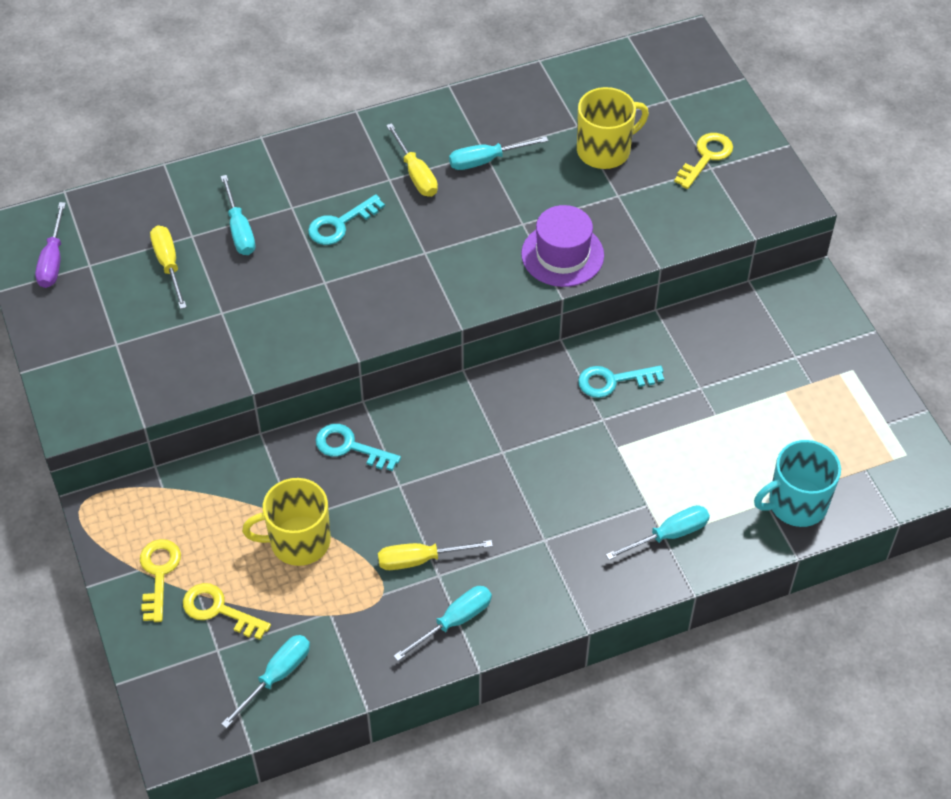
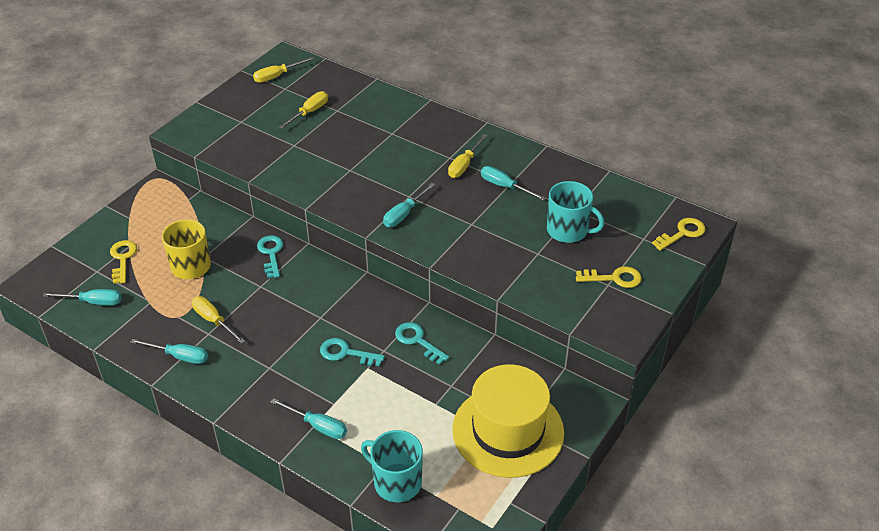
camera: 55 degrees right, 10 degrees down
(53, 260) = (277, 76): purple screwdriver -> yellow screwdriver
(159, 573) = (131, 226): yellow key -> yellow key (682, 233)
(239, 230) = (357, 123): turquoise screwdriver -> turquoise screwdriver (404, 214)
(340, 224) = (397, 155): turquoise key -> turquoise key (346, 353)
(562, 255) = (464, 252): purple hat -> none
(605, 150) = (568, 230): yellow mug -> turquoise mug
(796, 374) = (508, 431): none -> yellow hat

